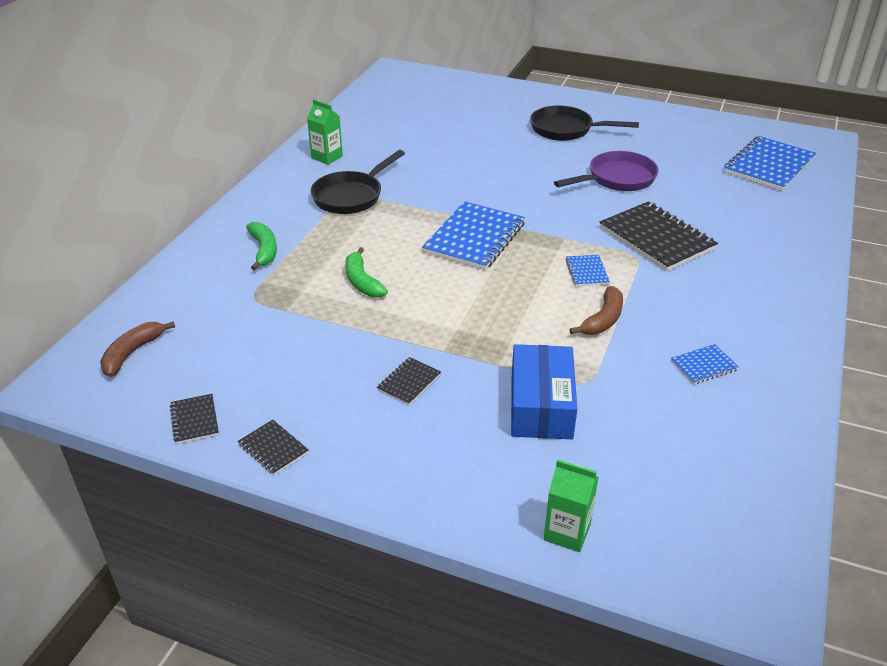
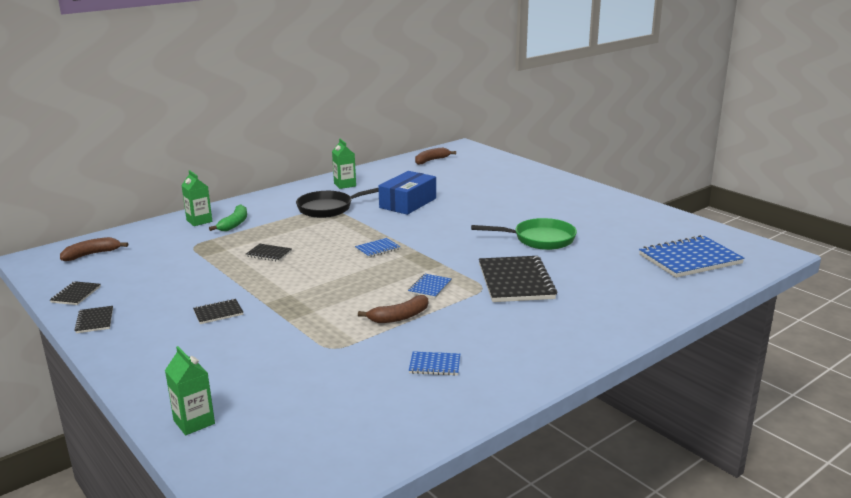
camera: 30 degrees right, 15 degrees down
(212, 259) = (199, 221): none -> green carton
(362, 281) = (269, 254): green banana -> black notebook
(384, 98) = (431, 160): none -> brown banana
(474, 238) = (377, 249): blue notebook -> blue notebook, size x0.47
(541, 405) = (282, 350): blue box -> blue box (408, 203)
(566, 130) = (543, 202): black pan -> none
(617, 179) = (539, 239): purple pan -> green pan

